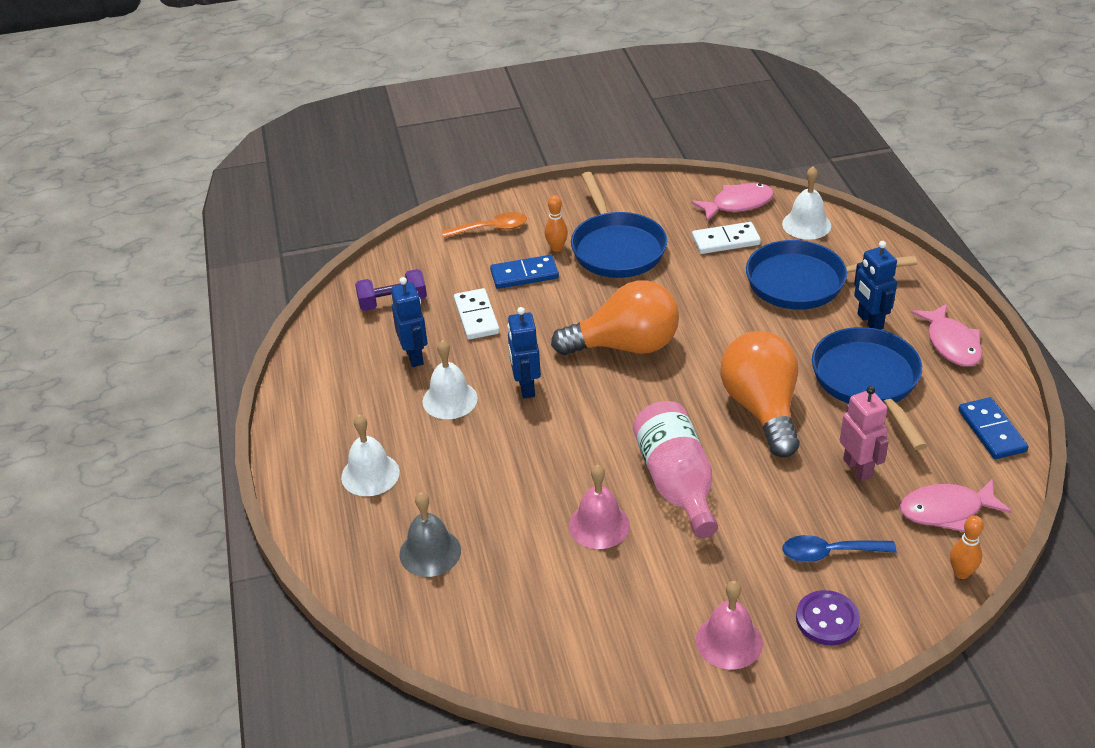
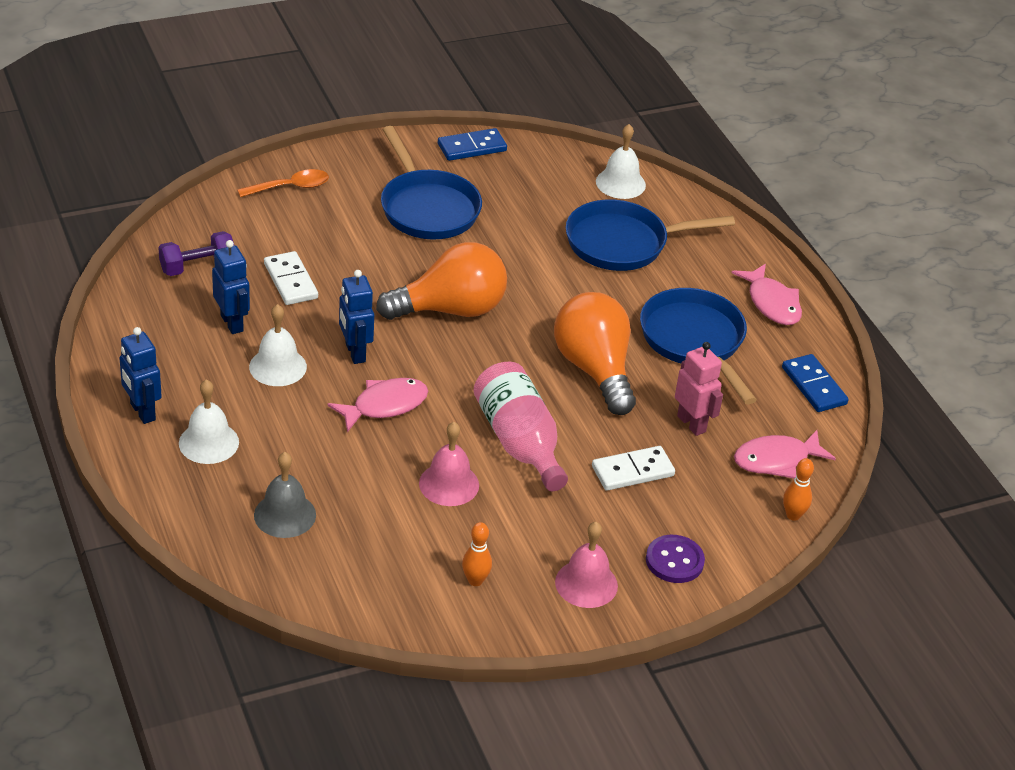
camera: 15 degrees left, 0 degrees up
(524, 275) = (334, 237): blue domino -> blue domino (472, 147)
(556, 248) = (364, 208): orange bowling pin -> orange bowling pin (475, 580)
(725, 241) = (540, 200): white domino -> white domino (633, 471)
(738, 204) = (548, 161): pink fish -> pink fish (385, 405)
(829, 553) = (671, 502): blue spoon -> none
(869, 321) = (691, 282): blue robot -> blue robot (142, 412)

